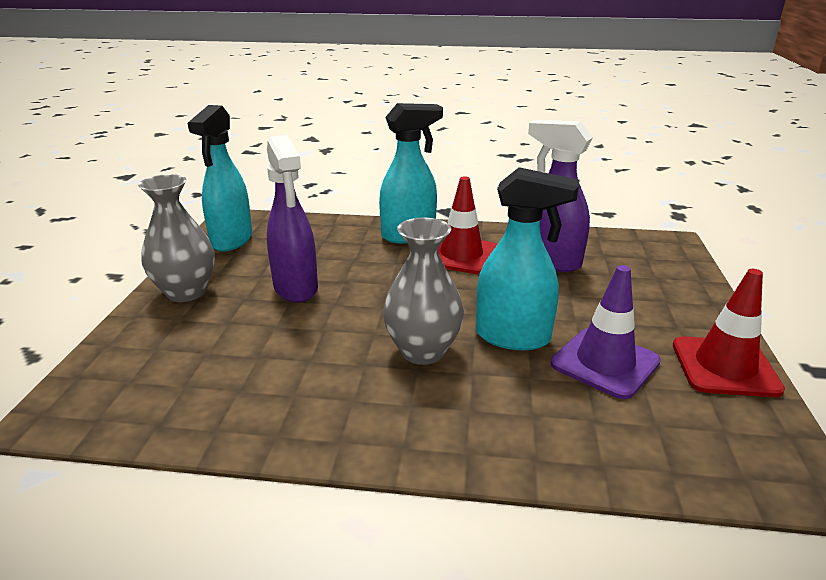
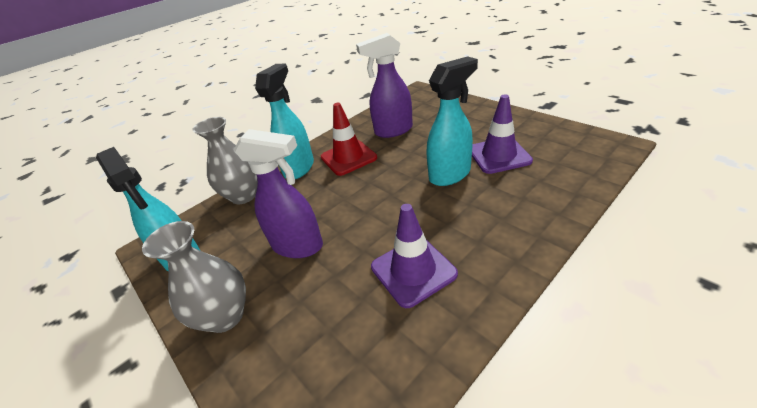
camera: 45 degrees left, 10 degrees up
(321, 373) = (413, 270): none -> purple traffic cone
(423, 351) = (431, 214): grey vase -> grey vase (244, 196)
(724, 367) = (529, 125): red traffic cone -> none

